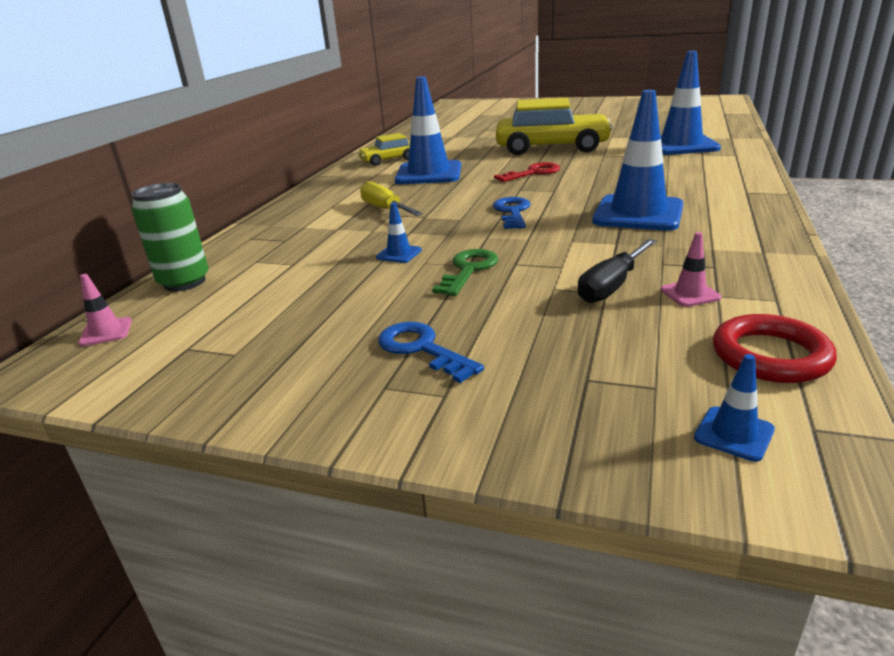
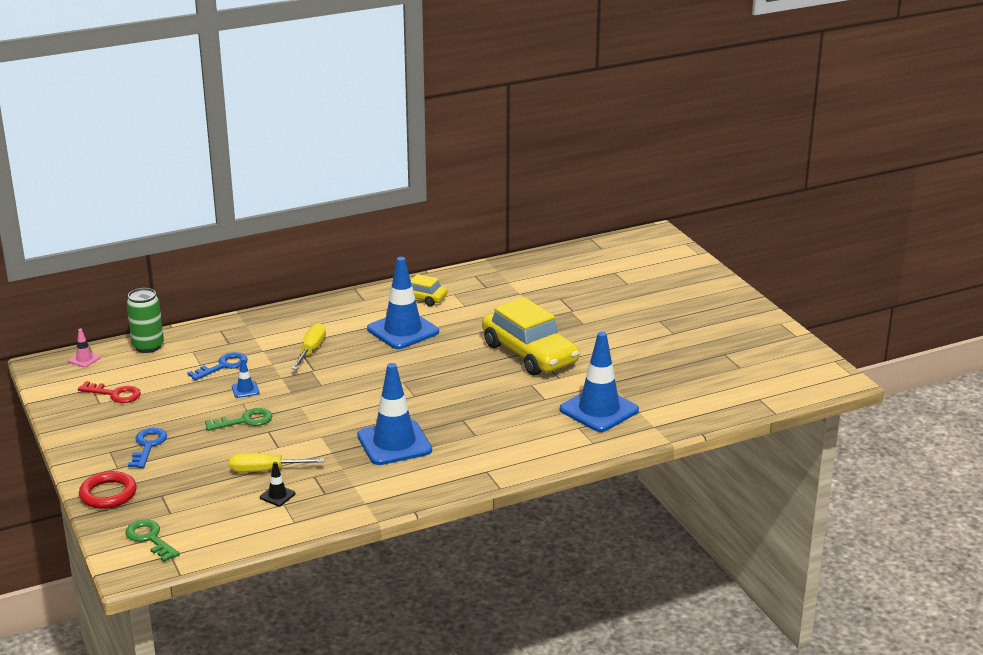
camera: 45 degrees right, 0 degrees up
(512, 212) = (352, 397): blue key -> blue key (223, 366)
(533, 173) = (448, 372): red key -> red key (115, 394)
(612, 286) = (266, 470): black screwdriver -> yellow screwdriver
(690, 294) = (277, 495): pink traffic cone -> black traffic cone
(733, 434) = (150, 539): blue traffic cone -> green key
(770, 355) = (226, 533): red ring -> red ring (108, 494)

